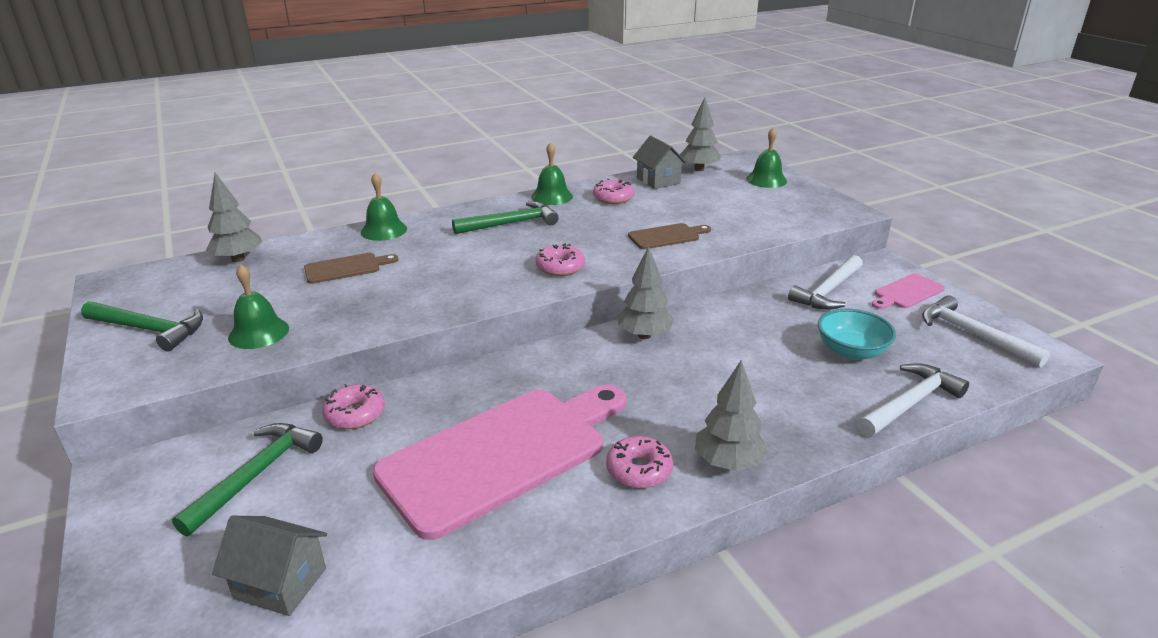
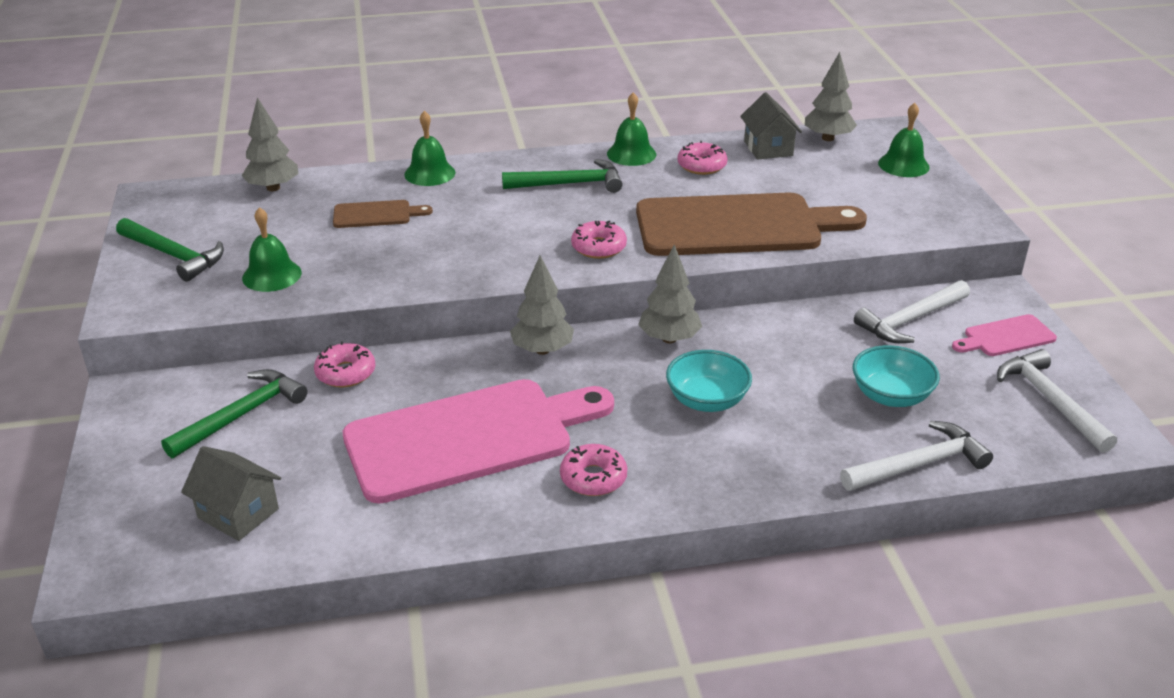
camera: 15 degrees right, 5 degrees up
(667, 236) = (737, 226): brown cutting board -> brown cutting board, size x2.30
(704, 381) = (707, 400): none -> turquoise bowl
(728, 463) = (685, 488): grey tree -> grey tree (542, 350)

